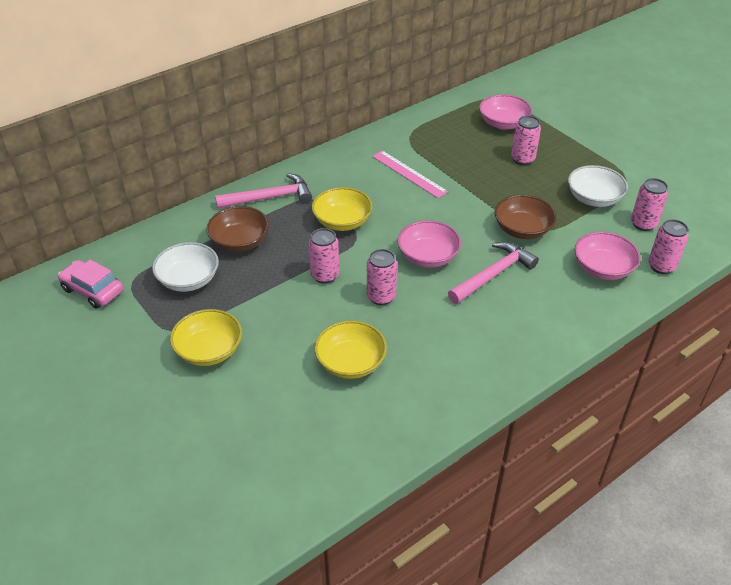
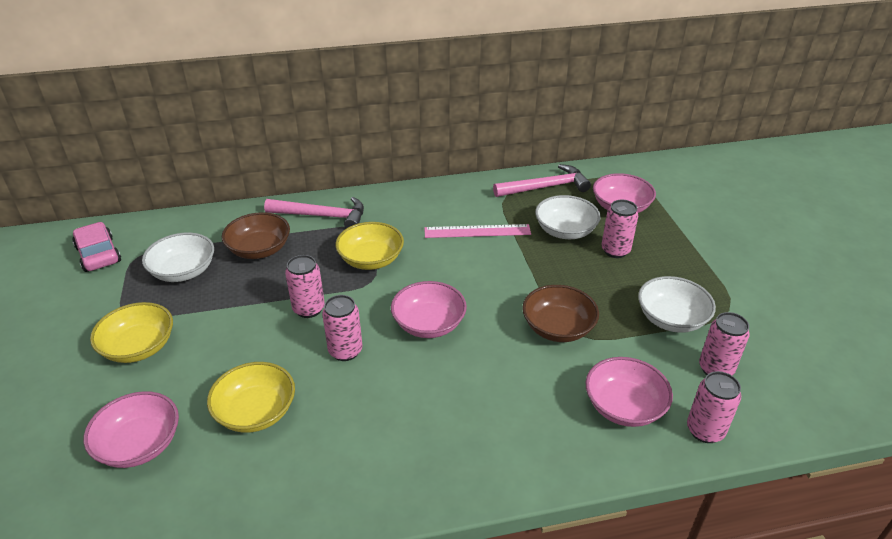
camera: 25 degrees right, 5 degrees down
(280, 417) = (140, 444): none -> pink bowl
(409, 174) = (477, 231): pink ruler -> pink ruler turned 75 degrees counterclockwise
(475, 154) = (565, 231): none -> white bowl
(493, 274) = (485, 368): pink hammer -> pink hammer (545, 187)

